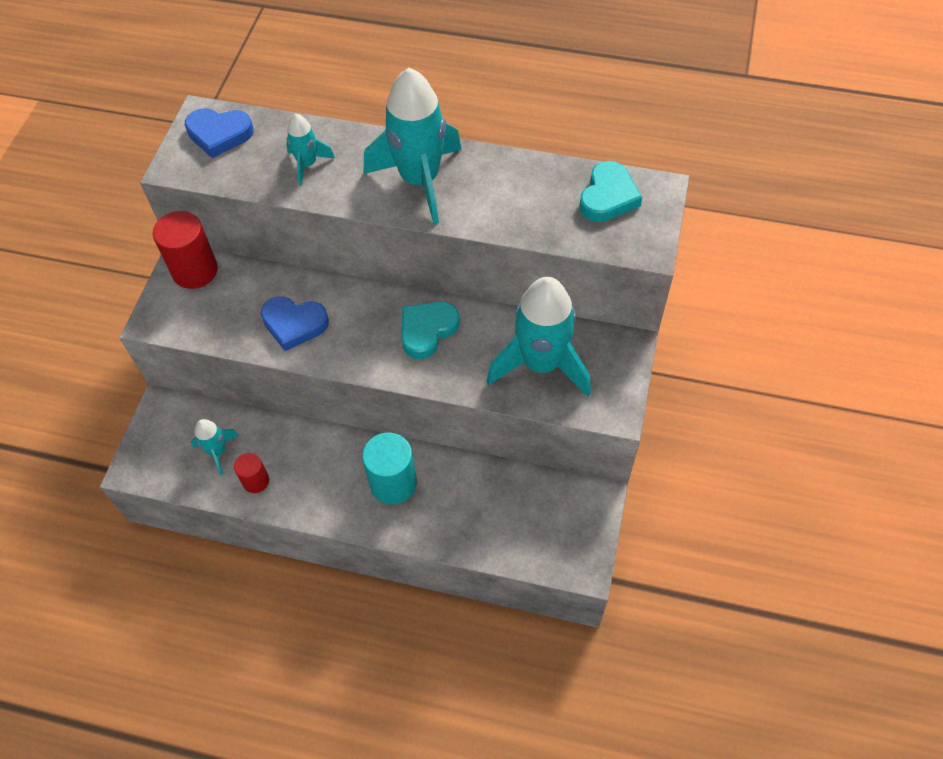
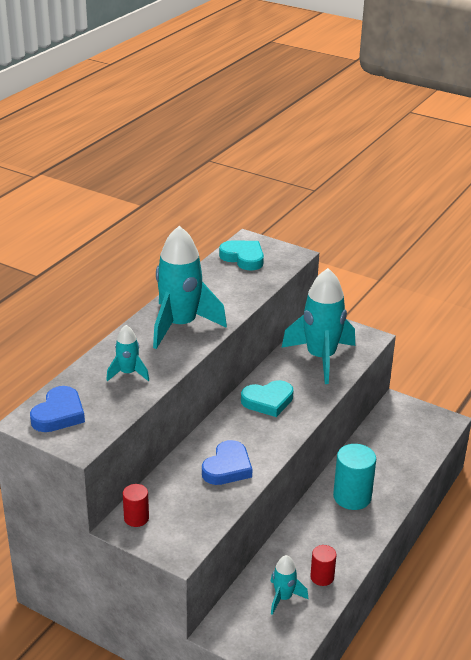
camera: 75 degrees left, 25 degrees down
(195, 271) = (136, 518): red cylinder -> red cylinder, size x0.57
(427, 330) = (268, 401): turquoise heart -> turquoise heart turned 75 degrees counterclockwise

